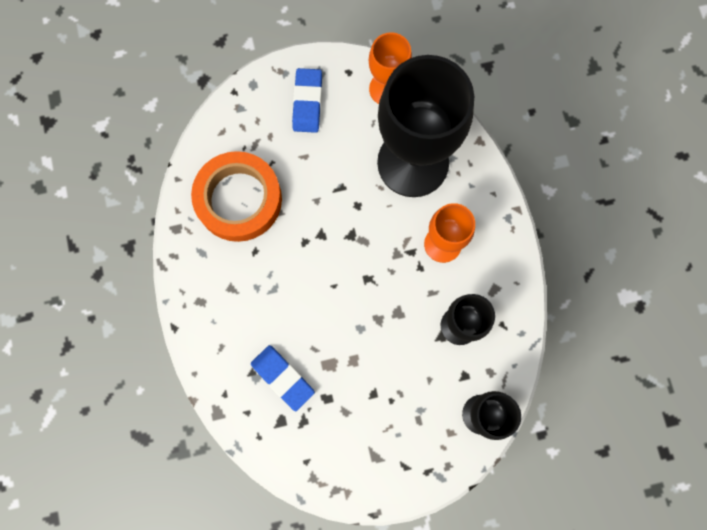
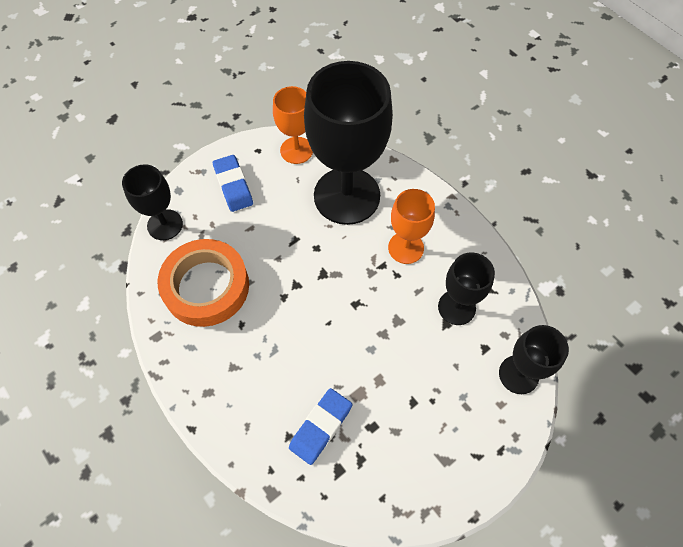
camera: 25 degrees left, 15 degrees down
(226, 117) = (165, 225): none -> black goblet
(283, 377) = (320, 427): blue eraser -> blue eraser turned 75 degrees counterclockwise

